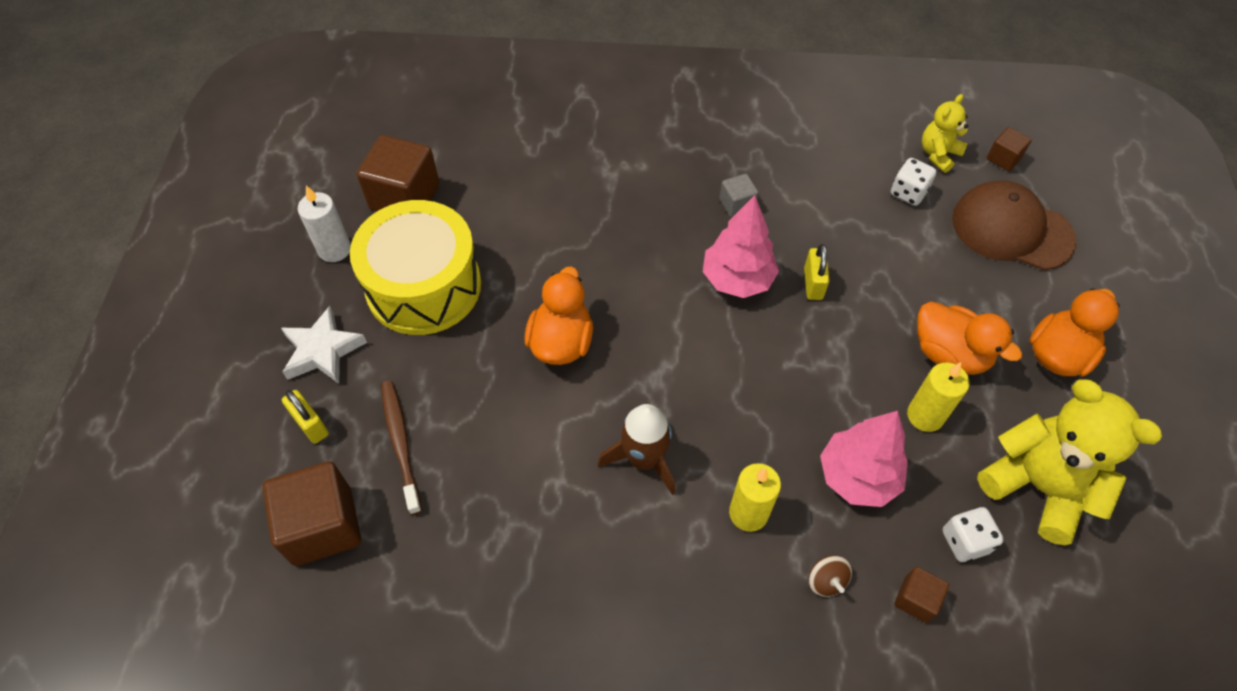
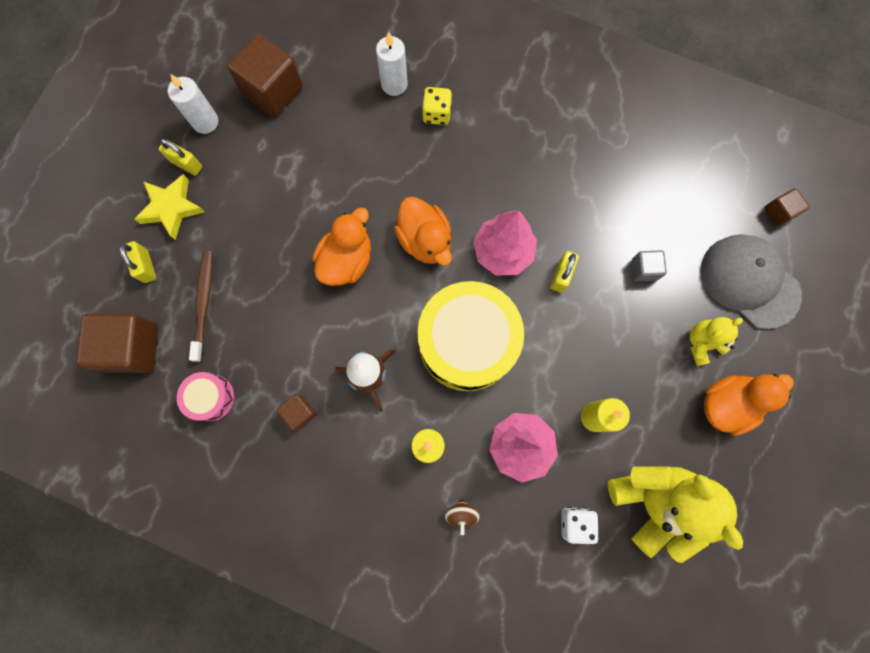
camera: 20 degrees right, 20 degrees up
(322, 350) = (172, 208): white star -> yellow star
(325, 299) = (186, 164): none -> yellow padlock
(423, 286) = (261, 177): yellow drum -> yellow drum (467, 342)
(449, 552) = (211, 397): none -> pink drum
(542, 155) = (394, 84): none -> white candle
(602, 169) = (436, 114): none -> yellow dice
(737, 204) = (532, 183): grey cube -> grey cube (644, 269)
(908, 192) = (679, 218): white dice -> none
(916, 599) = (518, 551): brown cube -> brown cube (300, 413)
(938, 154) = (724, 190): yellow teddy bear -> yellow teddy bear (702, 343)
(949, 354) = (640, 373): orange duck -> orange duck (425, 240)
(1011, 229) = (749, 281): brown cap -> grey cap

